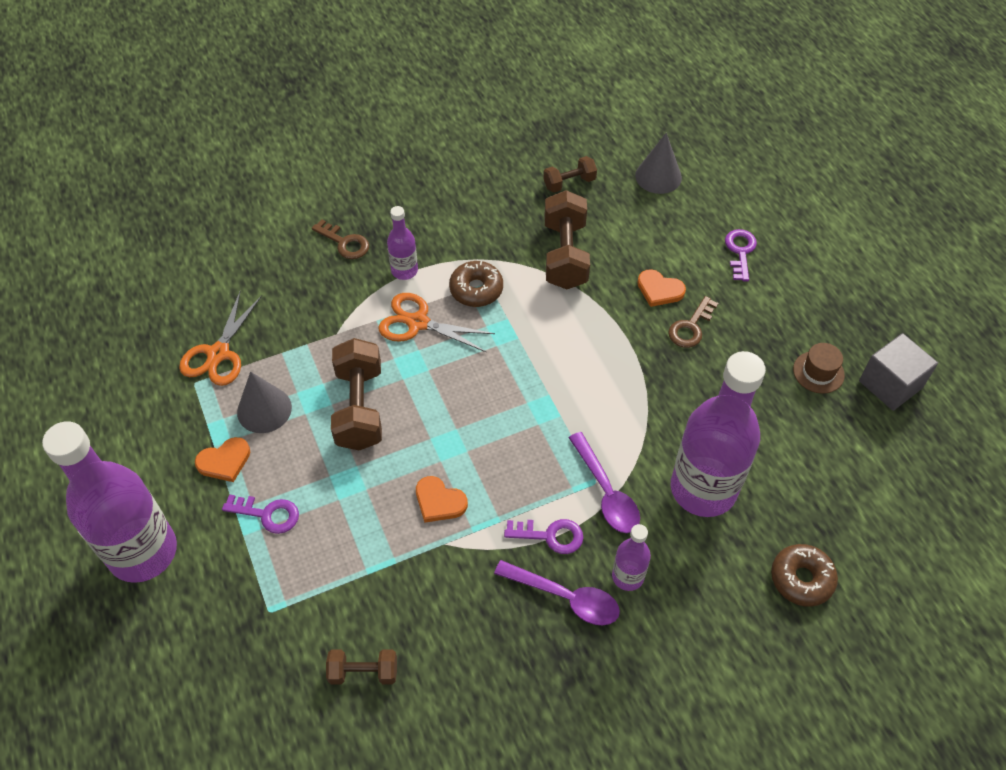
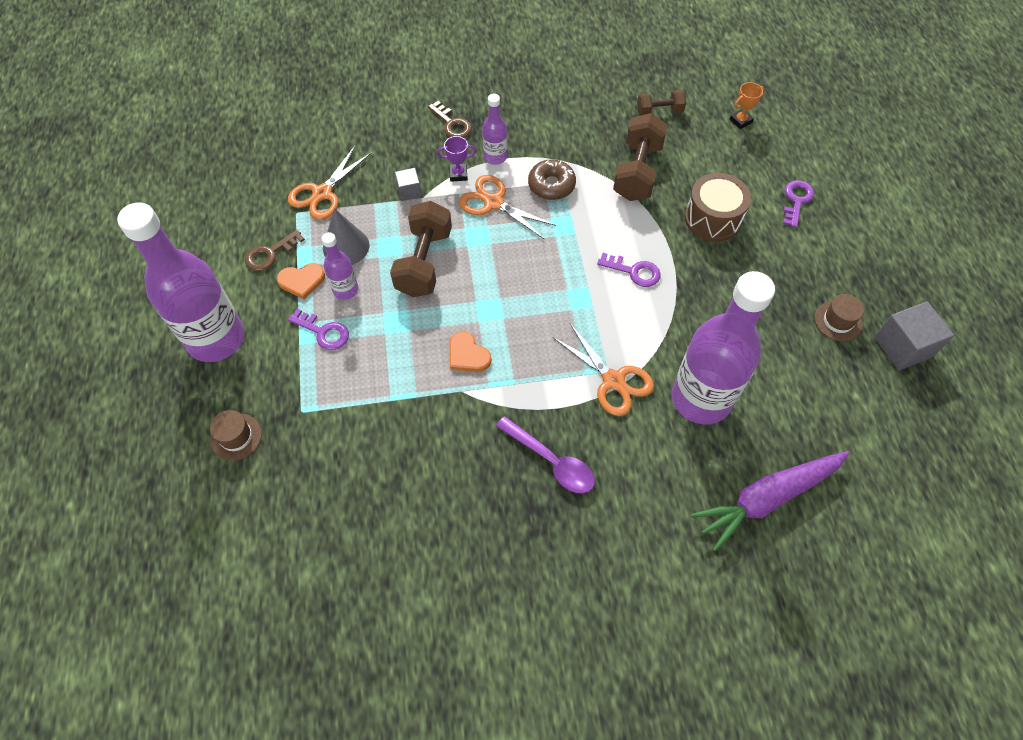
camera: 15 degrees right, 5 degrees up
(201, 660) = (236, 437): none -> brown hat
(318, 330) = (409, 191): none -> grey cube
(363, 672) = (363, 480): brown dumbbell -> none
(369, 299) = (458, 174): none -> purple trophy
(551, 536) = (554, 406): purple key -> purple key (634, 271)
(606, 492) = (613, 380): purple spoon -> orange scissors
(627, 576) = (611, 457): purple bottle -> purple bottle (345, 290)
(658, 176) = (740, 121): grey cone -> orange trophy
(659, 290) = (712, 218): orange heart -> brown drum
(690, 327) = (731, 257): brown key -> brown key (270, 254)
(801, 579) = (768, 498): brown donut -> purple carrot

